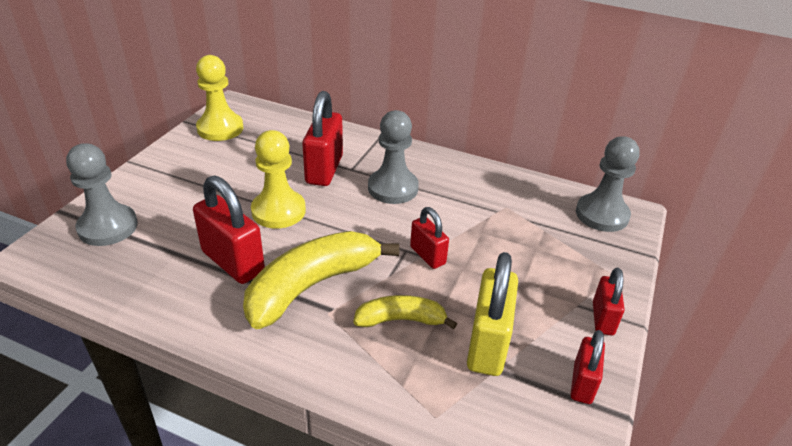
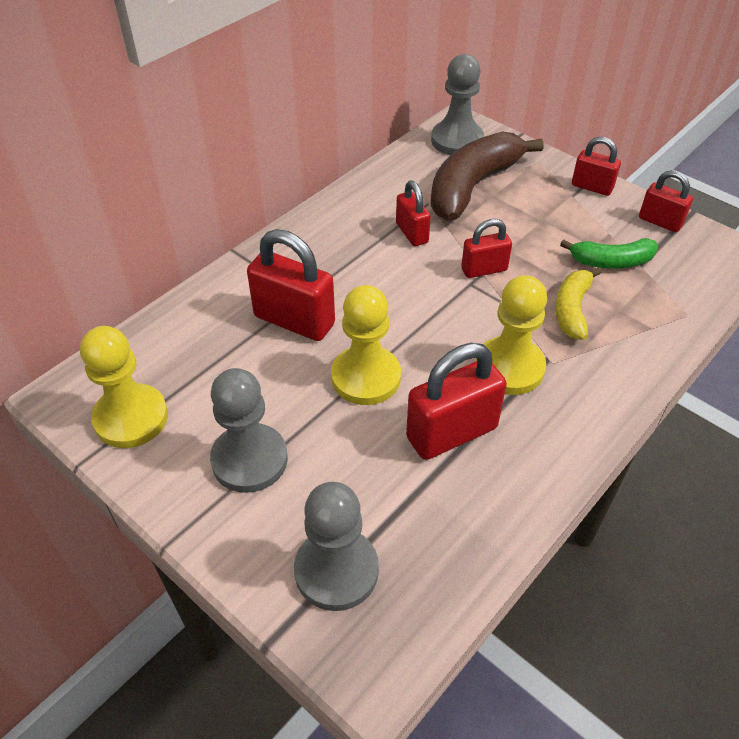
camera: 70 degrees left, 10 degrees up
(312, 286) = (509, 368): yellow banana -> yellow pawn
(393, 188) = (358, 269): grey pawn -> grey pawn (249, 460)
(451, 208) = (412, 233): none -> red padlock
(487, 344) = (611, 262): yellow padlock -> green banana
(539, 233) = (472, 187): none -> brown banana

